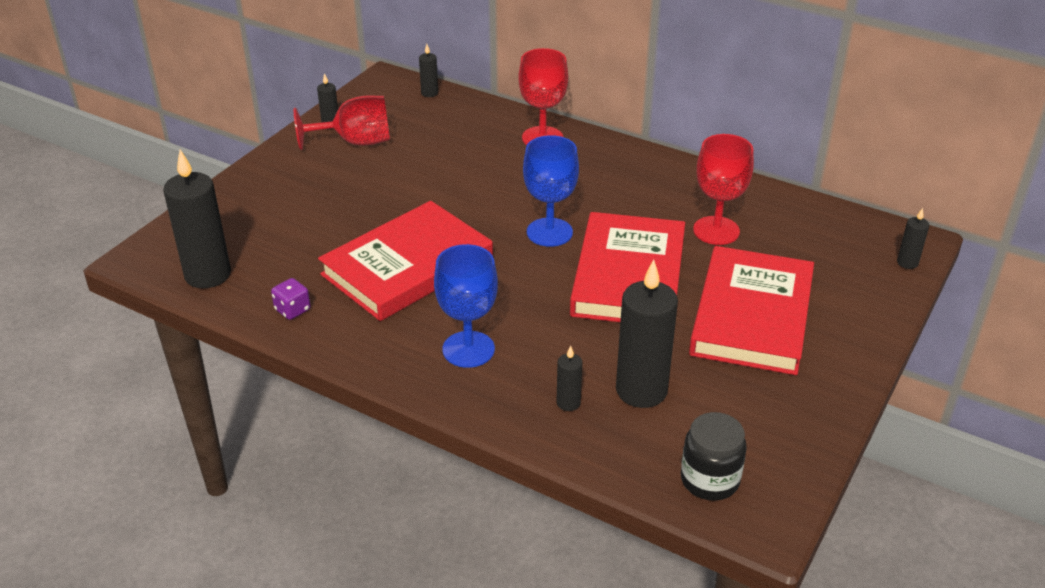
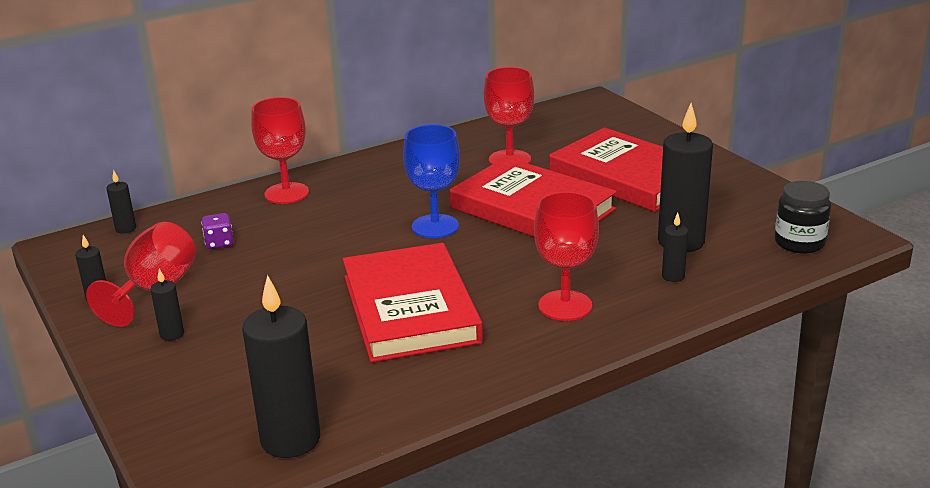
camera: 60 degrees left, 10 degrees down
(292, 310) = (413, 392): purple dice -> purple dice (219, 243)
(468, 349) = (565, 306): blue goblet -> red goblet
(907, 263) = (616, 109): black candle -> black candle (172, 334)

